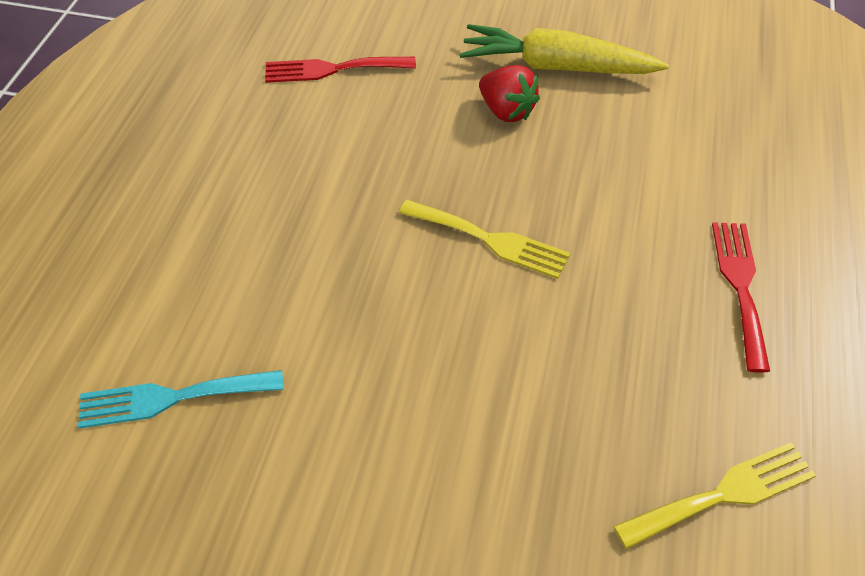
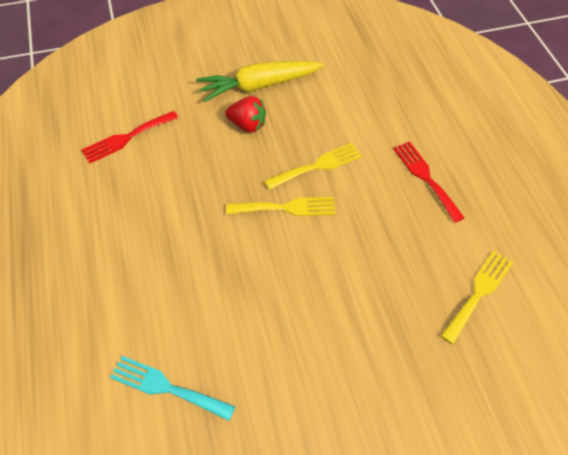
camera: 30 degrees left, 5 degrees up
(171, 398) = (167, 387): turquoise fork -> turquoise fork turned 60 degrees clockwise
(574, 203) = (317, 166): none -> yellow fork

